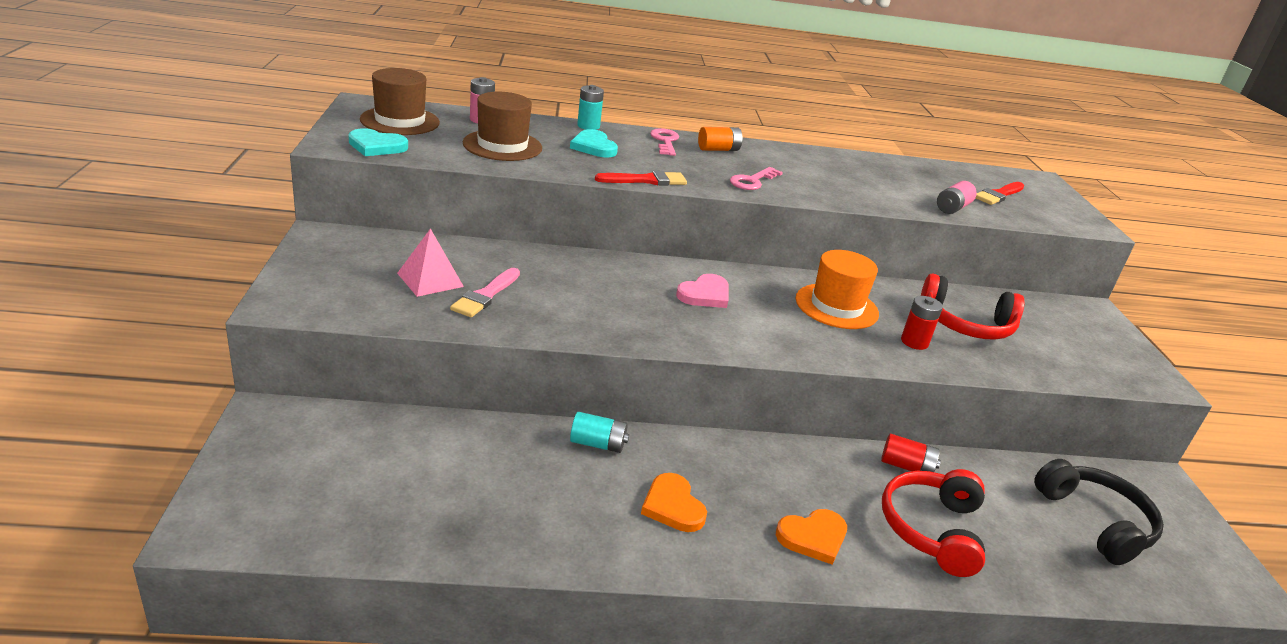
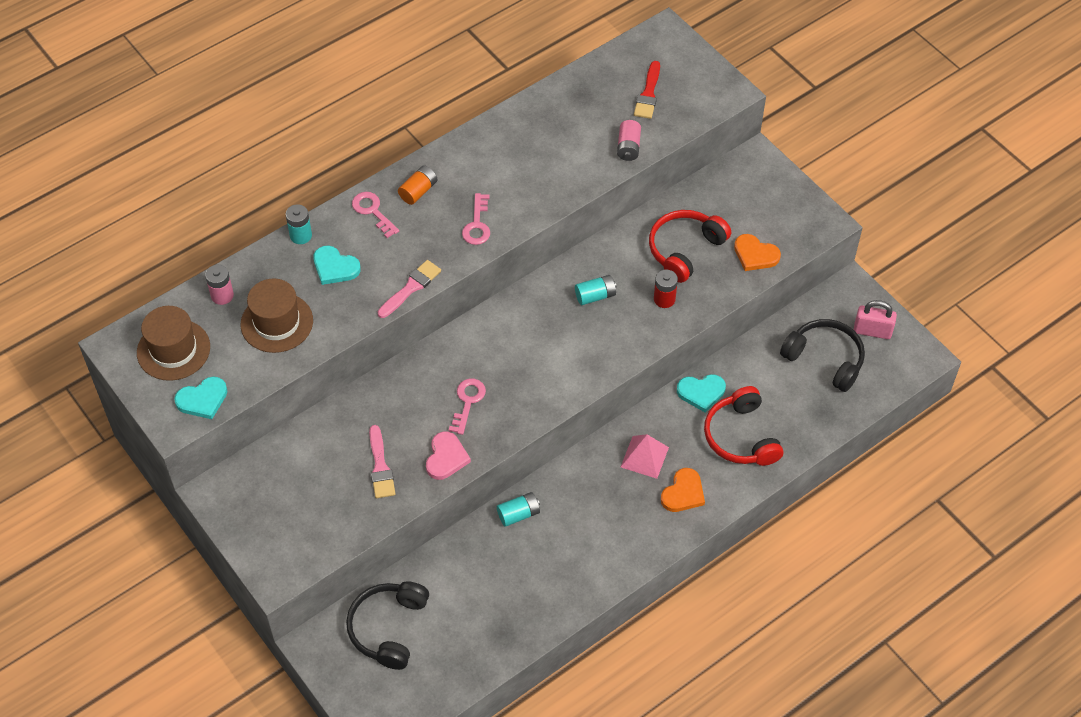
camera: 30 degrees left, 25 degrees up
(348, 448) = (388, 628): none -> black headphones
(430, 279) = (332, 479): pink pyramid -> pink pyramid (644, 457)
(626, 302) = (467, 402): none -> pink key
(646, 180) = (411, 288): red brush -> pink brush
(673, 506) = (596, 528): orange heart -> orange heart (755, 255)
(705, 294) = (507, 352): pink heart -> pink heart (446, 457)
(836, 306) = (595, 296): orange hat -> turquoise battery
(906, 466) = (701, 392): red battery -> turquoise heart
(966, 324) = (685, 249): red headphones -> red headphones turned 150 degrees clockwise
(1179, 531) = (872, 331): none -> pink padlock

